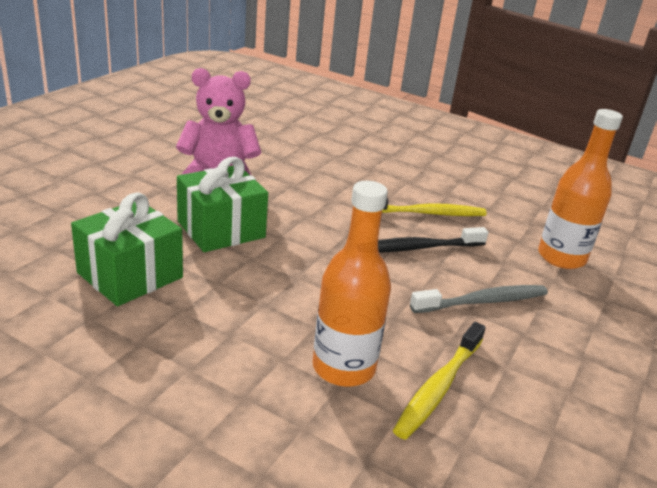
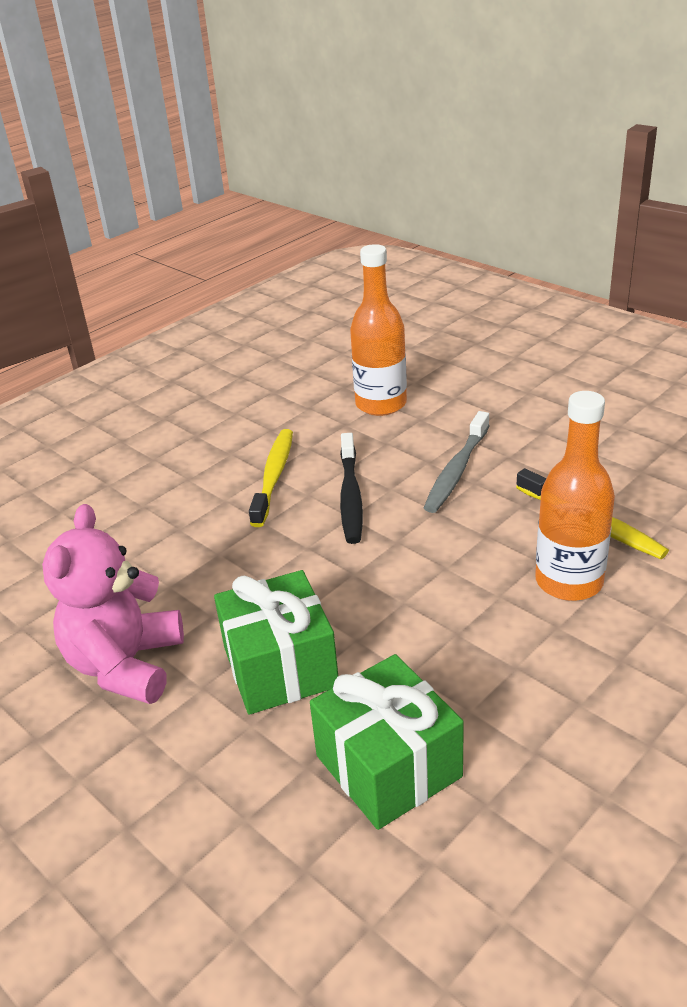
camera: 70 degrees left, 5 degrees up
(482, 301) = (457, 470): grey toothbrush -> grey toothbrush turned 150 degrees counterclockwise

